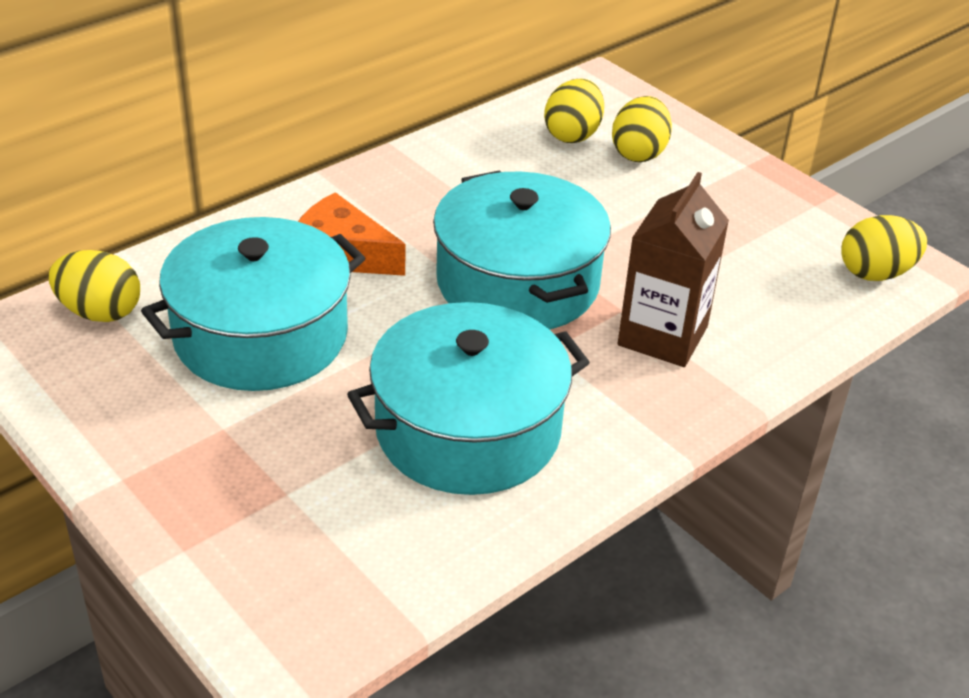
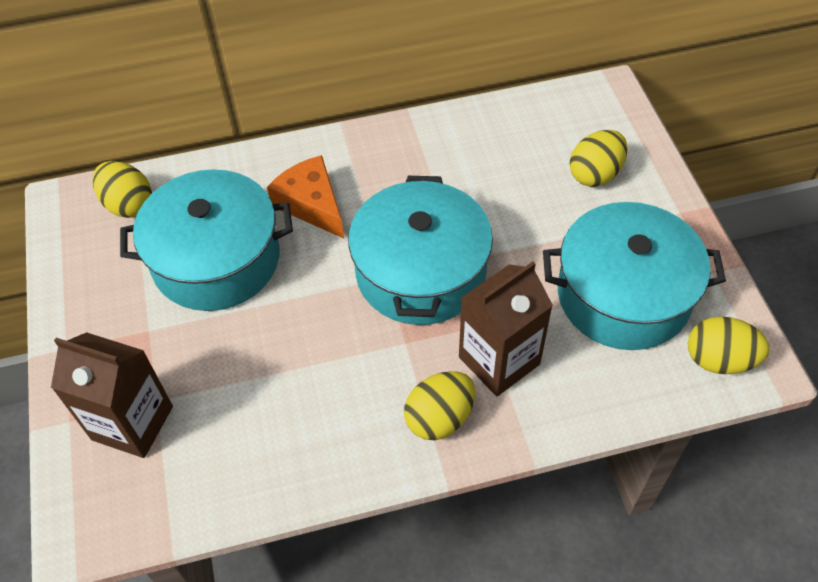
camera: 30 degrees right, 15 degrees up
(273, 524) = (132, 423): none -> brown carton
(468, 430) = (304, 393): turquoise pot -> turquoise pot (623, 295)
(572, 135) = (552, 140): yellow egg -> yellow egg (439, 418)

